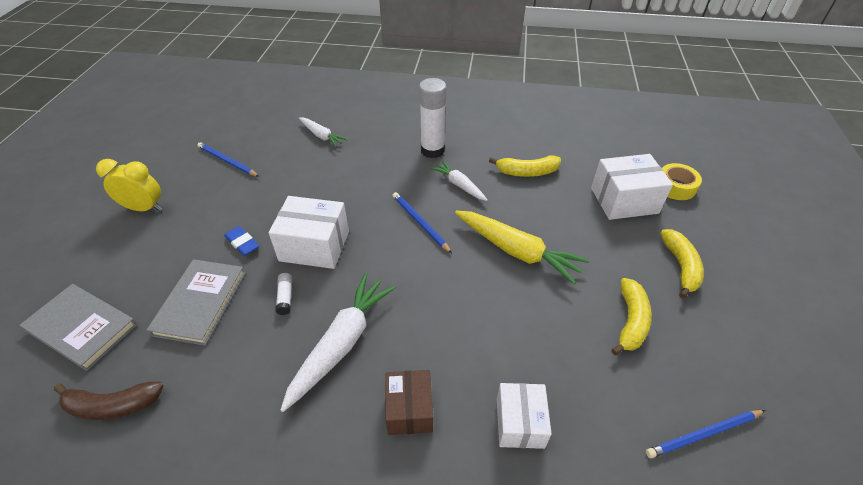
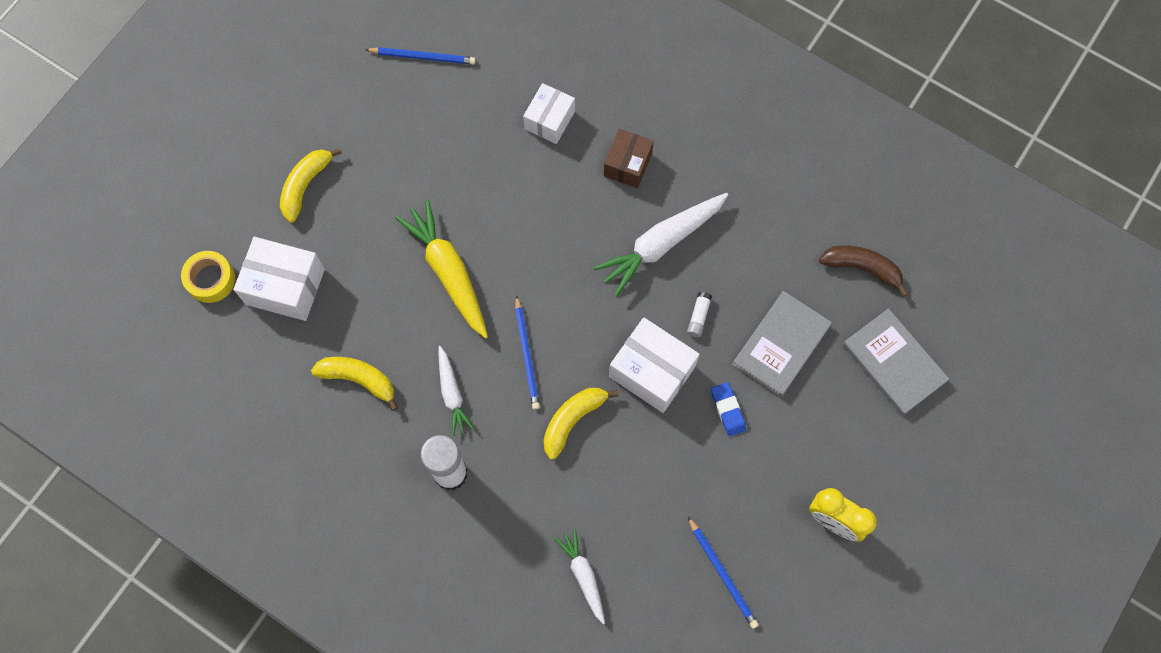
camera: 155 degrees left, 25 degrees up
(630, 321) = (400, 156): yellow banana -> yellow banana (572, 420)

